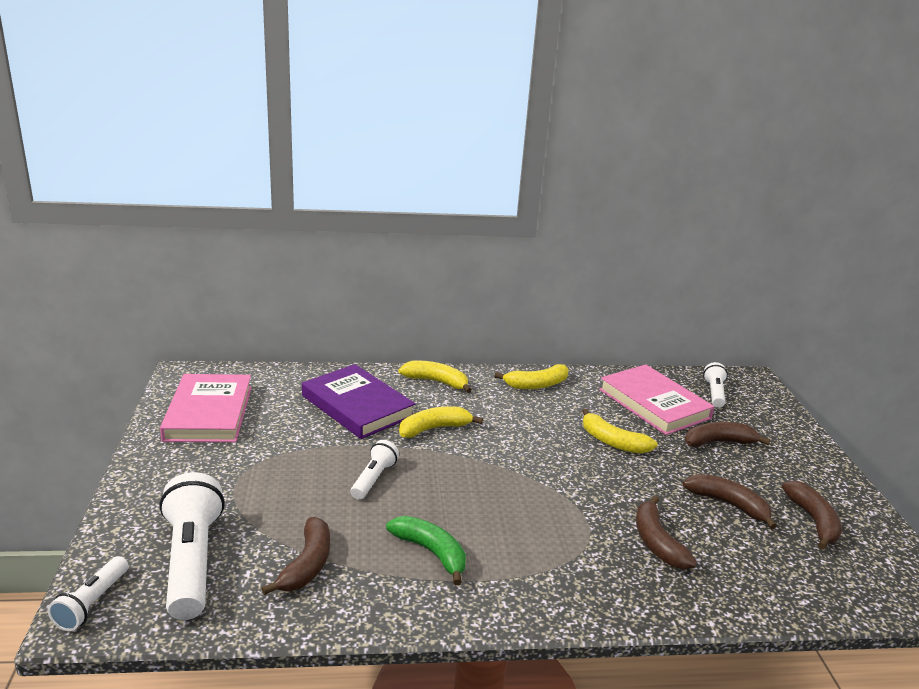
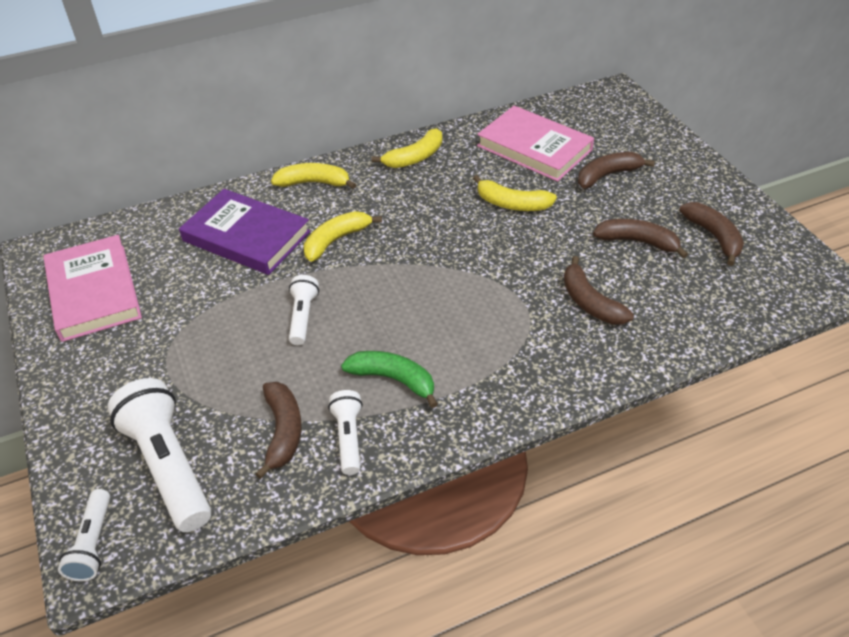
camera: 15 degrees left, 20 degrees up
(714, 393) = (585, 119): white flashlight -> white flashlight (348, 437)

